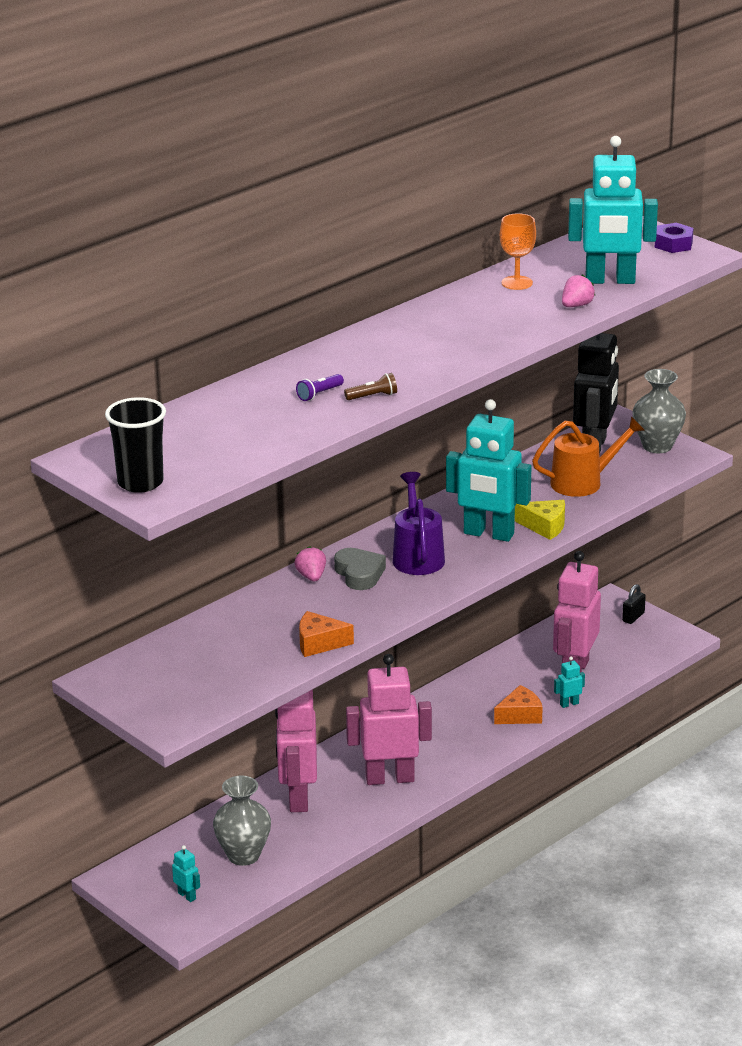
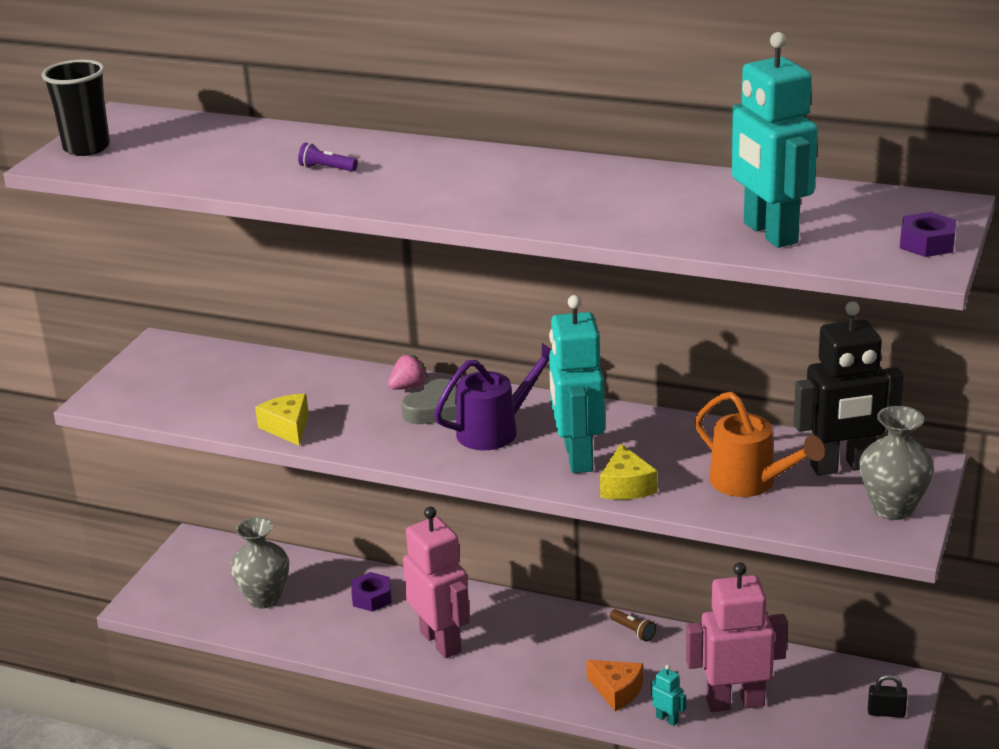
camera: 65 degrees right, 0 degrees up
(187, 896) = (188, 589): turquoise robot -> none
(298, 798) = (372, 597): pink robot -> purple nut
(319, 643) = (287, 427): orange cheese -> yellow cheese
(373, 396) = (342, 191): brown flashlight -> brown flashlight (633, 631)
(517, 283) = (699, 189): orange goblet -> none
(576, 305) = (676, 232): pink strawberry -> none

